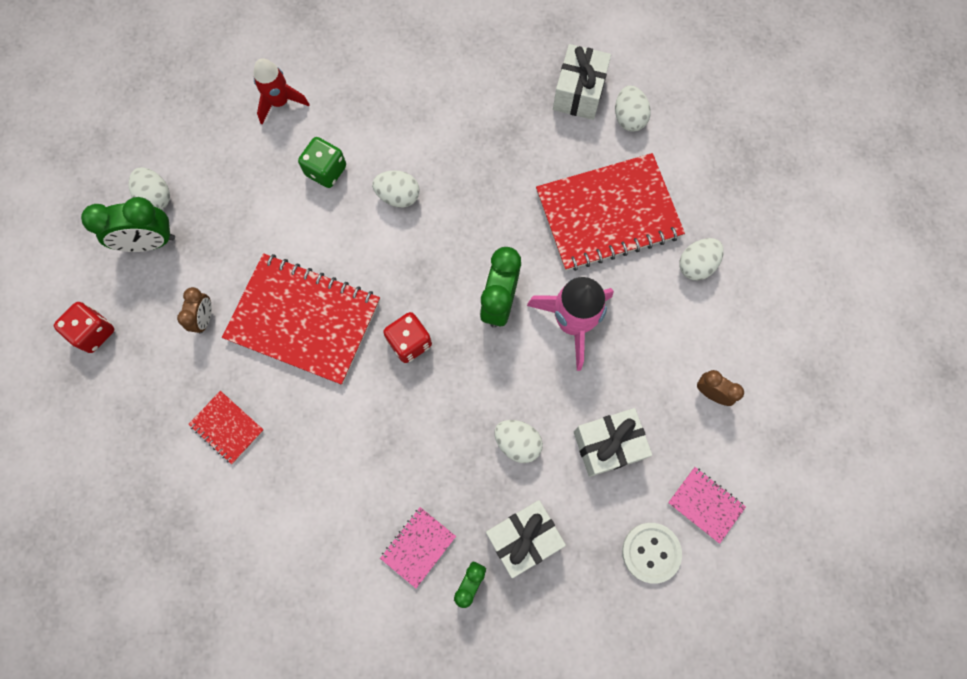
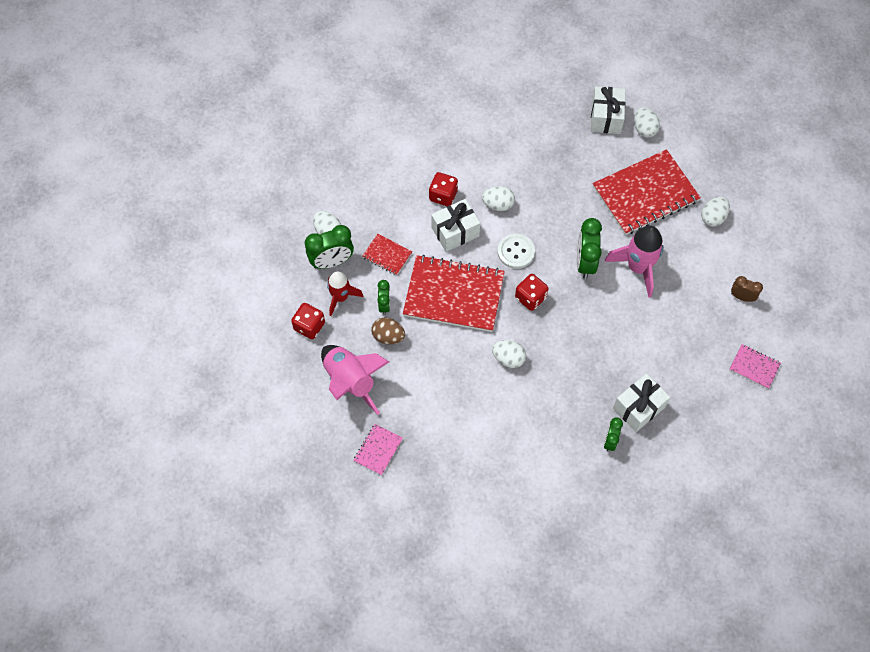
camera: 10 degrees left, 10 degrees down
(128, 424) = (350, 381): none -> pink rocket
(197, 366) = (388, 336): none -> brown egg
(204, 318) = (384, 305): brown clock -> green clock
(227, 427) = (419, 372): red notebook -> red notebook (387, 255)
(280, 102) = (398, 155): red rocket -> red rocket (341, 297)
(326, 171) = (443, 196): green dice -> red dice
(418, 547) = (570, 425): pink notebook -> pink notebook (378, 450)
(517, 443) = (620, 349): white egg -> white egg (508, 358)
(608, 445) = (681, 341): white gift -> white gift (455, 232)
(651, 552) = (725, 402): white button -> white button (516, 252)

